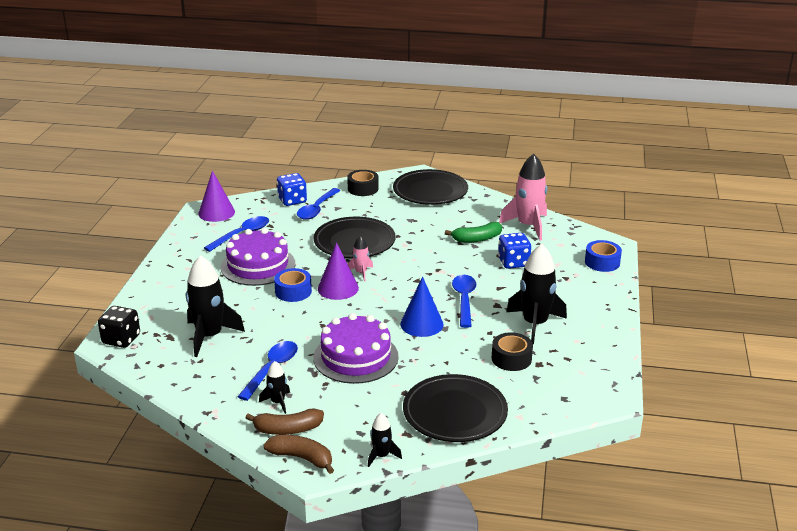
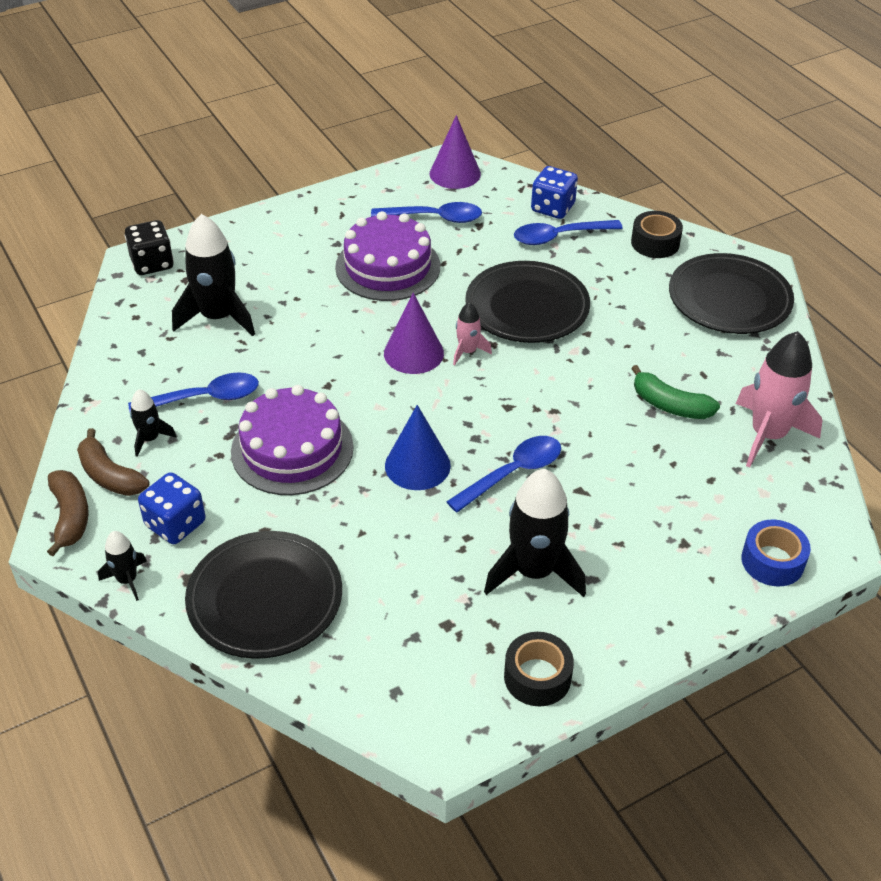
camera: 50 degrees right, 15 degrees up
(293, 291) = (367, 323): blue tape -> none
(511, 358) = (430, 590): black tape -> black tape (537, 677)
(513, 262) = (657, 471): blue dice -> blue dice (175, 524)

